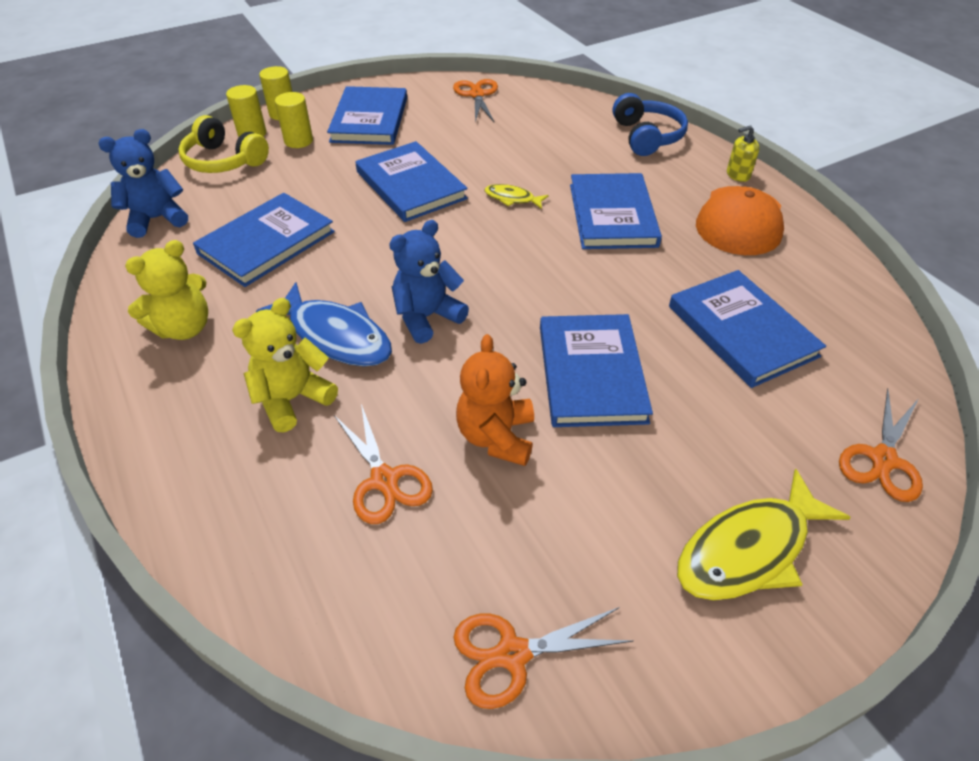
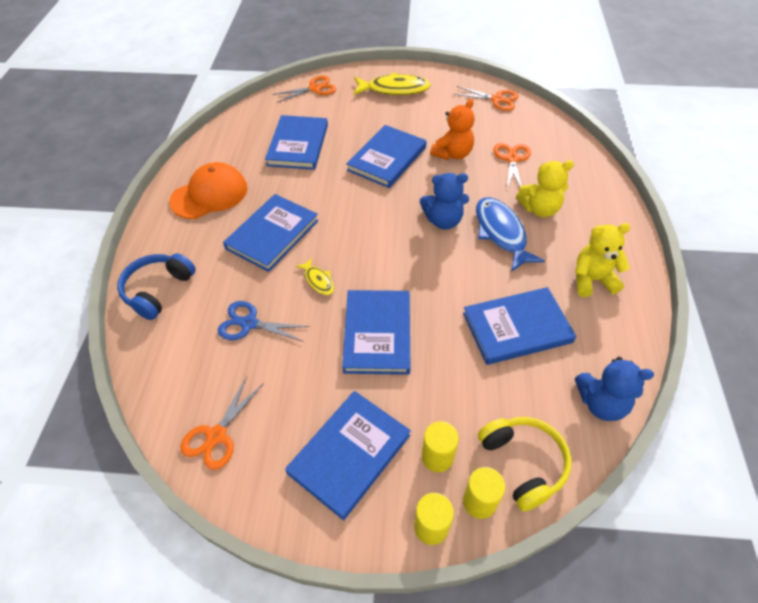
camera: 145 degrees left, 5 degrees up
(535, 148) = (249, 323): none -> blue scissors
(738, 175) = (158, 224): yellow soap dispenser -> none

